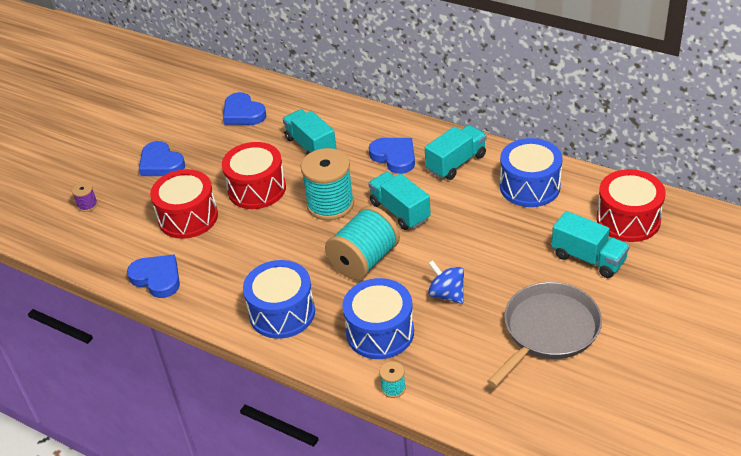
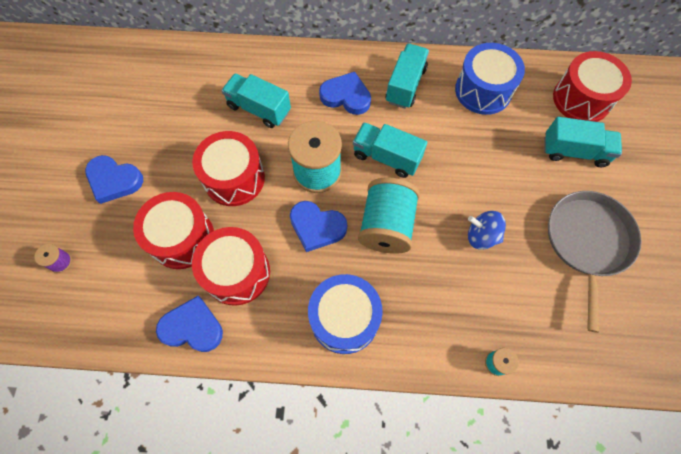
camera: 30 degrees left, 25 degrees up
(216, 253) = (237, 272): none -> red drum
(243, 113) = (167, 90): blue heart -> blue heart (317, 227)
(380, 332) = (448, 304): blue drum -> none

